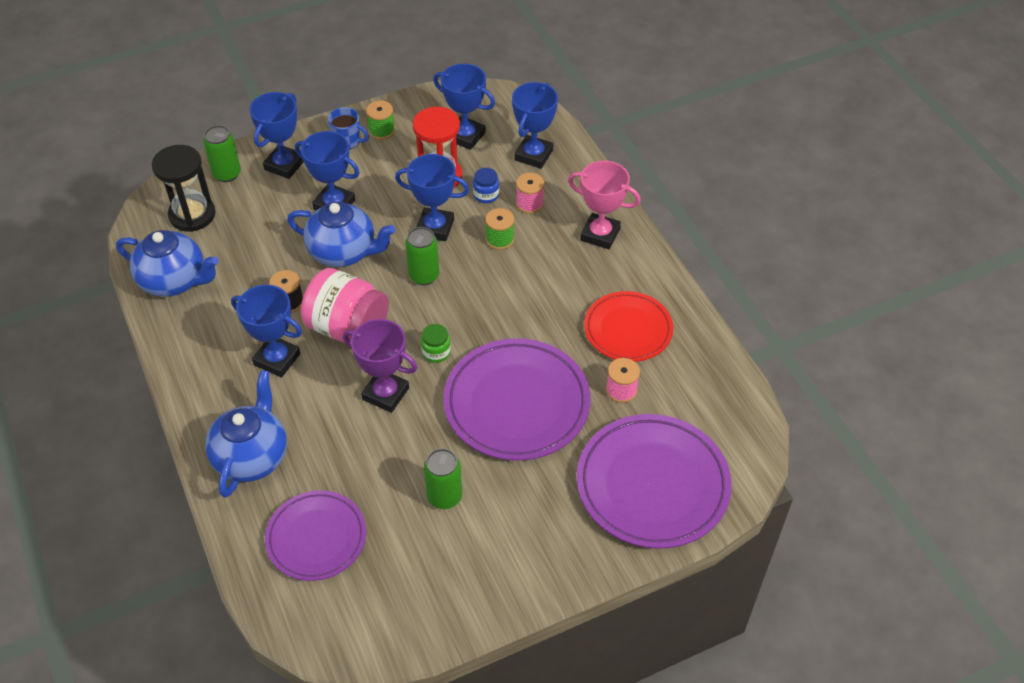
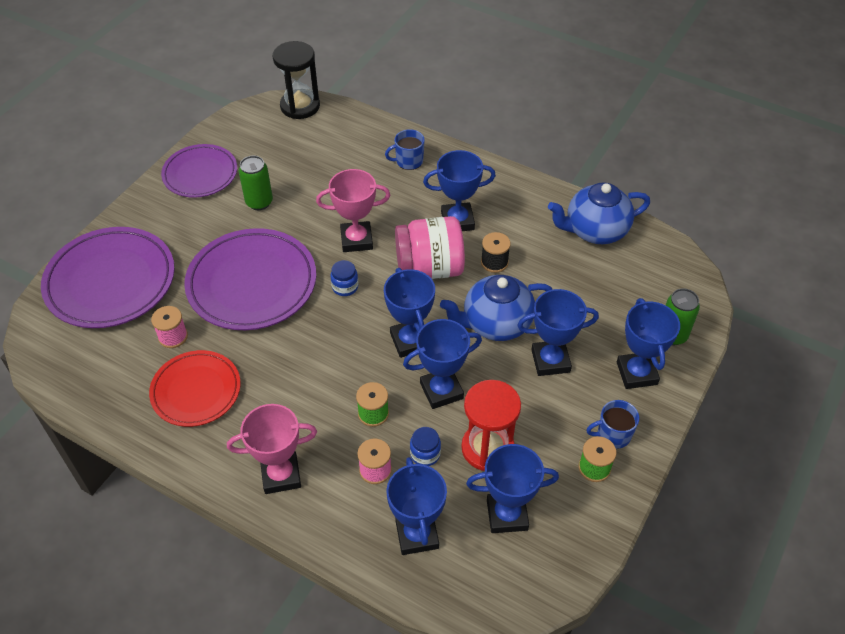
camera: 145 degrees right, 0 degrees up
(192, 215) = (650, 284): black hourglass -> black hourglass (300, 106)
(252, 456) = (408, 161): blue teapot -> blue mug
(316, 538) = (323, 144): purple plate -> purple plate (200, 174)
(386, 393) = (356, 240): purple trophy -> pink trophy
(424, 276) = (410, 341): green can -> blue trophy
(436, 352) = (345, 287): green jar -> blue jar

